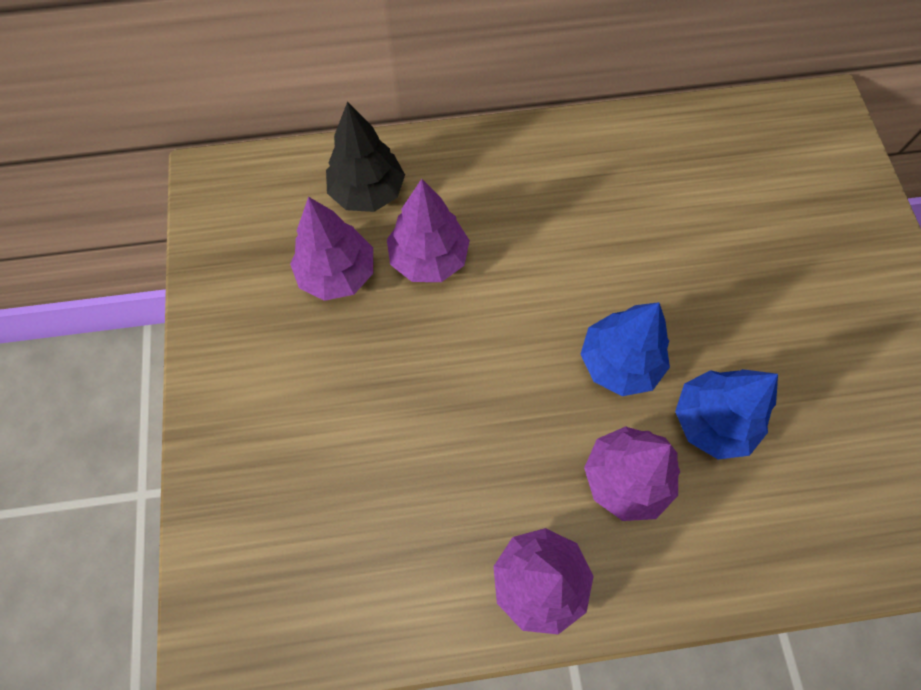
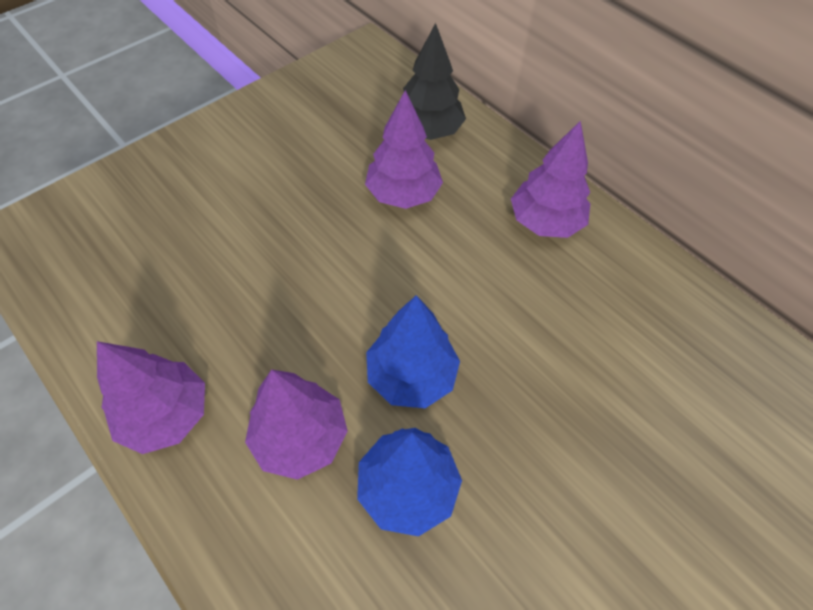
camera: 55 degrees right, 10 degrees down
(337, 274) = (346, 149): purple tree -> purple tree (545, 222)

